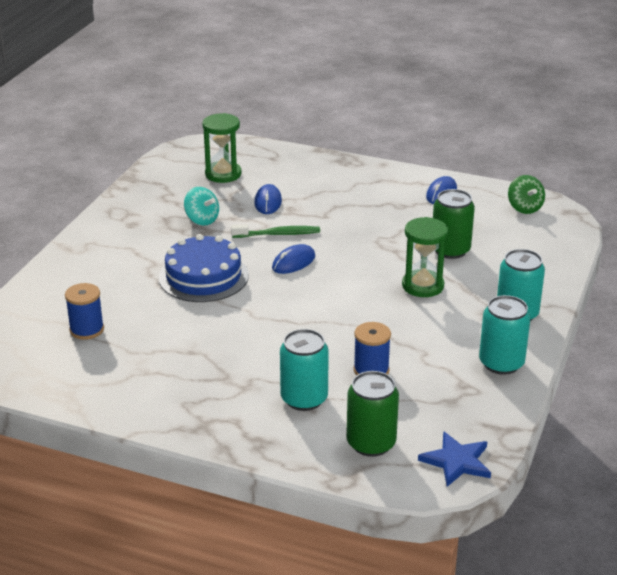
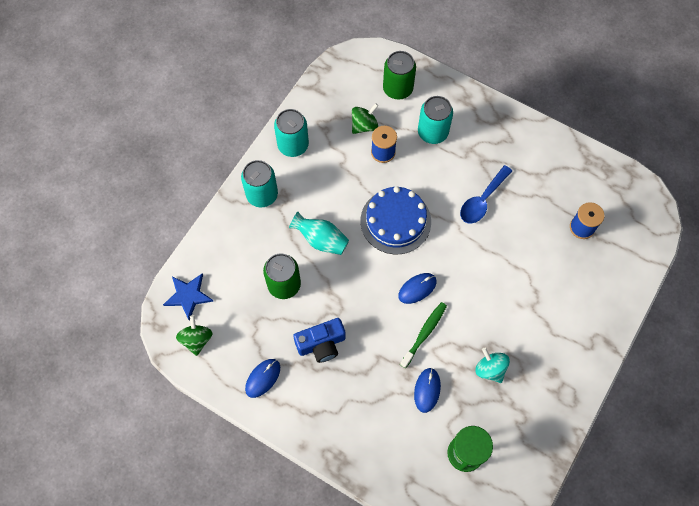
camera: 170 degrees left, 35 degrees up
(203, 276) = (492, 281): blue cake -> blue cake (395, 221)
(222, 339) = (482, 200): none -> blue spoon
(278, 234) = (424, 333): green toothbrush -> green toothbrush turned 120 degrees clockwise
(389, 217) = (321, 344): none -> blue camera
(408, 394) = (364, 125): none -> green spinning top
(423, 286) = (321, 240): green hourglass -> turquoise vase
(457, 461) = (350, 67): blue star -> blue star (188, 296)

